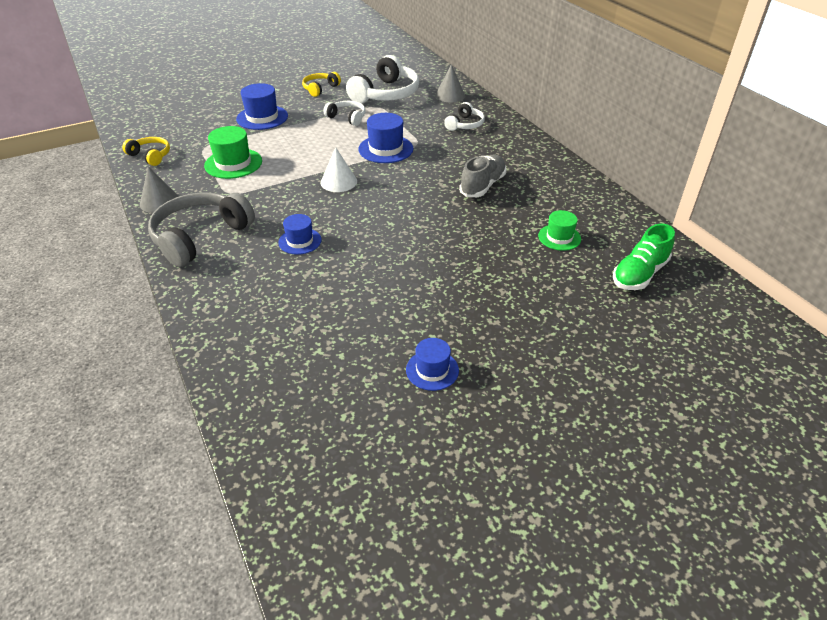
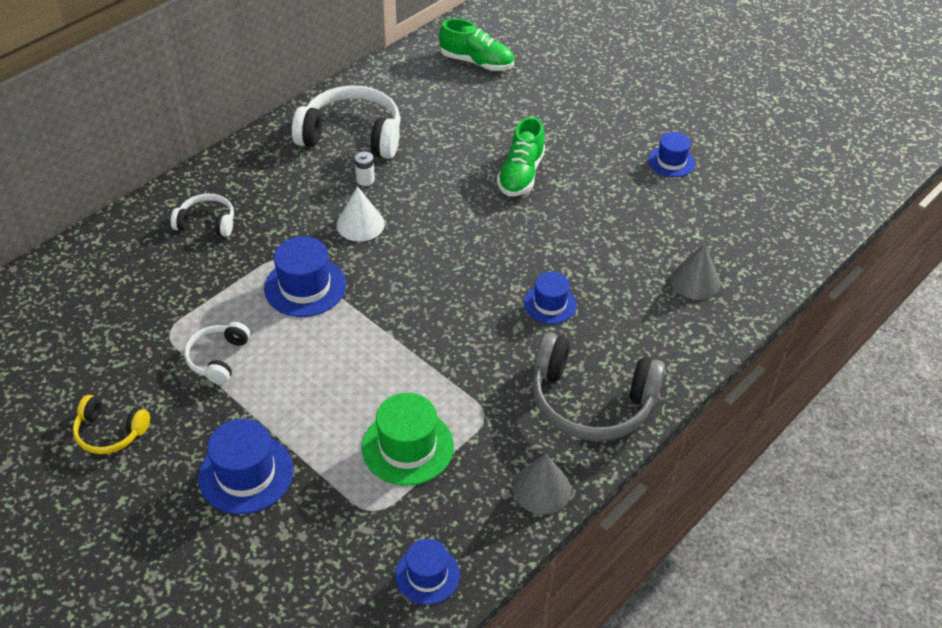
camera: 110 degrees left, 5 degrees up
(150, 156) = (427, 575): yellow headphones -> blue hat
(338, 182) = (409, 310): white cone -> white cone (360, 224)
(386, 94) = (117, 335): white headphones -> white headphones (352, 136)
(450, 95) = (109, 257): grey cone -> grey cone (695, 281)
(456, 262) = (521, 174): none -> green shoe
(482, 186) = (365, 180): grey shoe -> white battery
(559, 237) = (442, 113): green hat -> none

